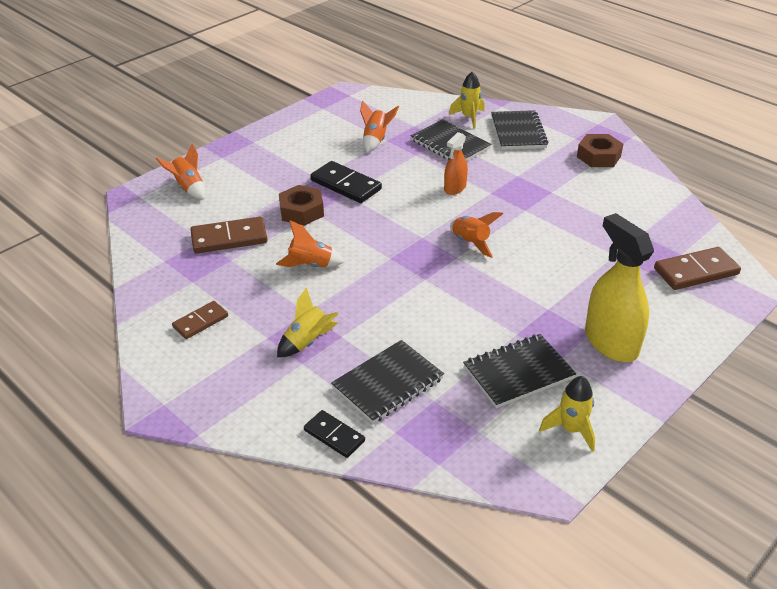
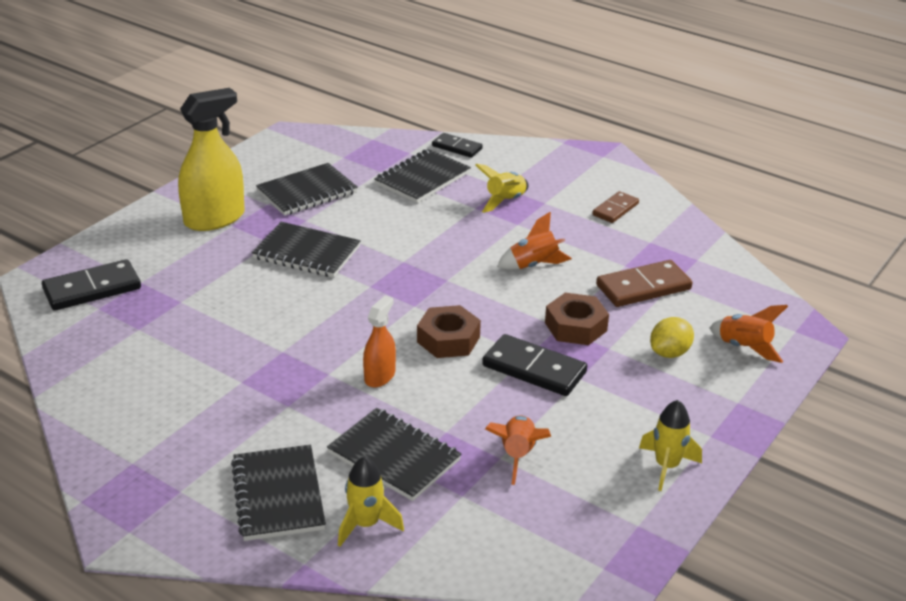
camera: 170 degrees right, 5 degrees down
(244, 188) = (669, 353): none -> yellow lemon
(470, 243) = (354, 302): orange rocket -> none
(513, 294) = (306, 252): none -> black notebook
(571, 429) = (267, 161): yellow rocket -> yellow rocket (667, 466)
(598, 156) = (152, 452): brown nut -> brown nut (448, 339)
(611, 342) = (214, 218): yellow spray bottle -> yellow spray bottle turned 90 degrees counterclockwise
(695, 271) = (92, 289): brown domino -> black domino

